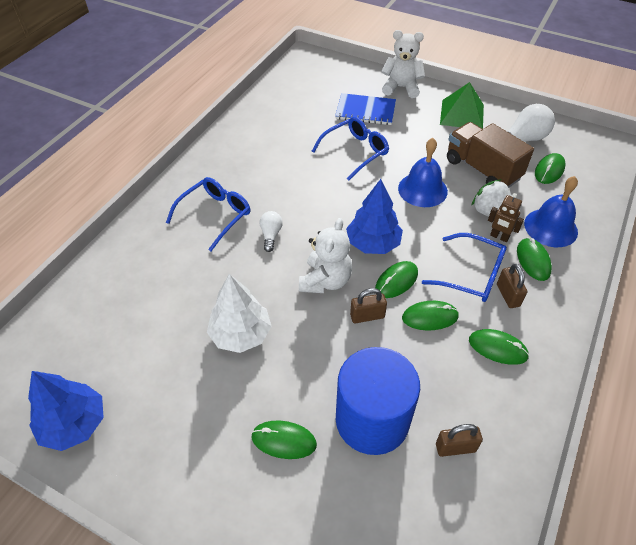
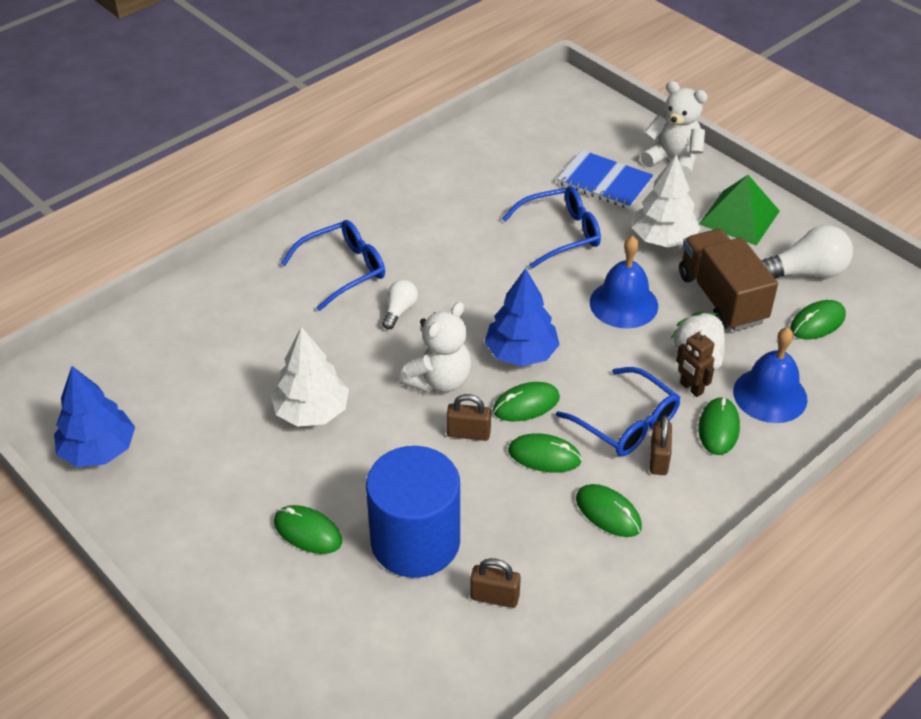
camera: 20 degrees right, 5 degrees down
(423, 139) = (663, 239): none -> white tree

